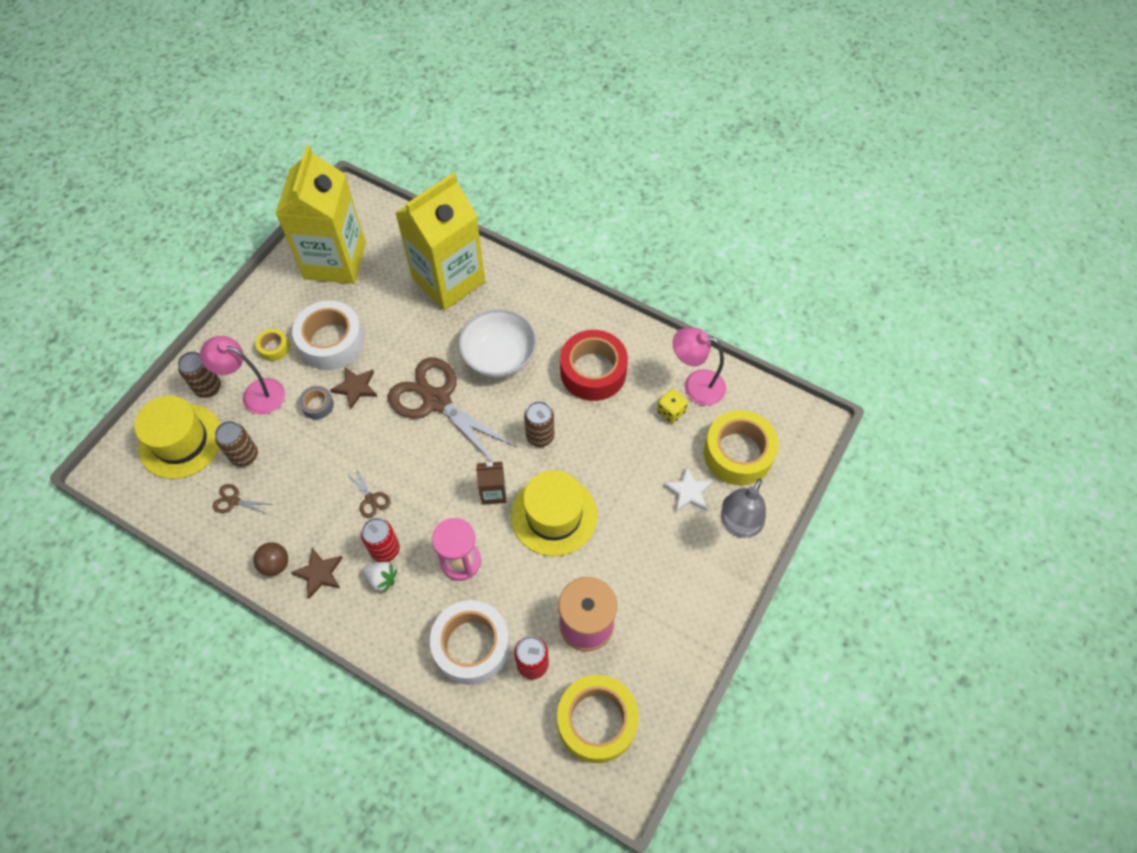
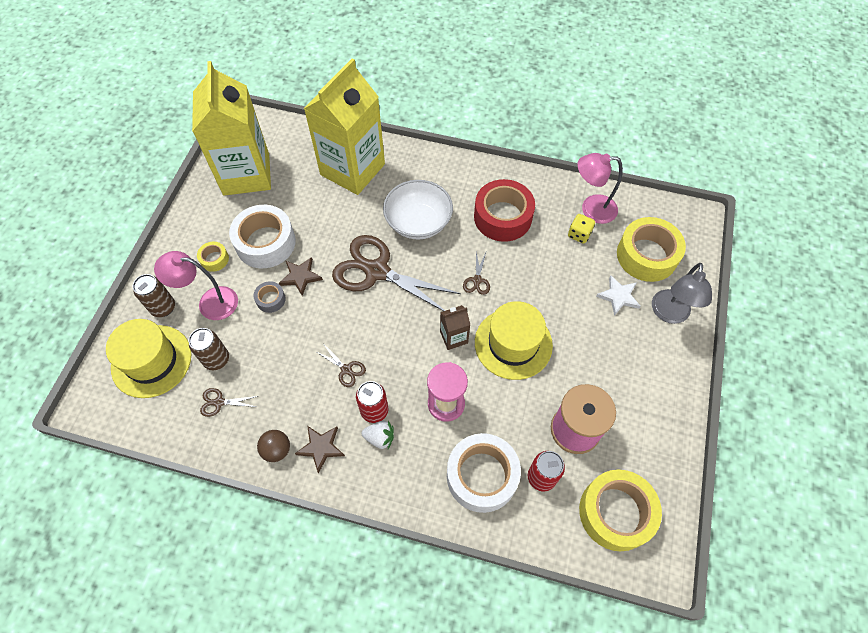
camera: 15 degrees left, 0 degrees up
(540, 436) = (477, 280): brown can -> brown scissors

